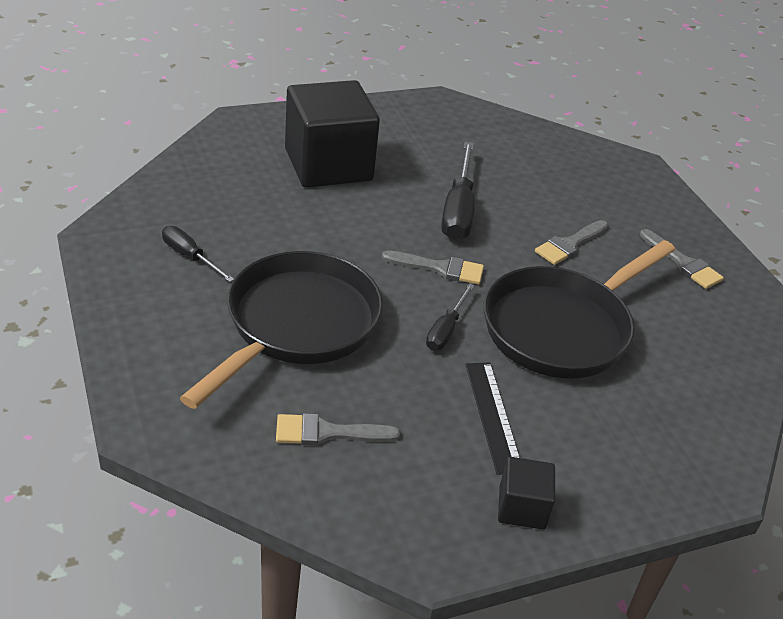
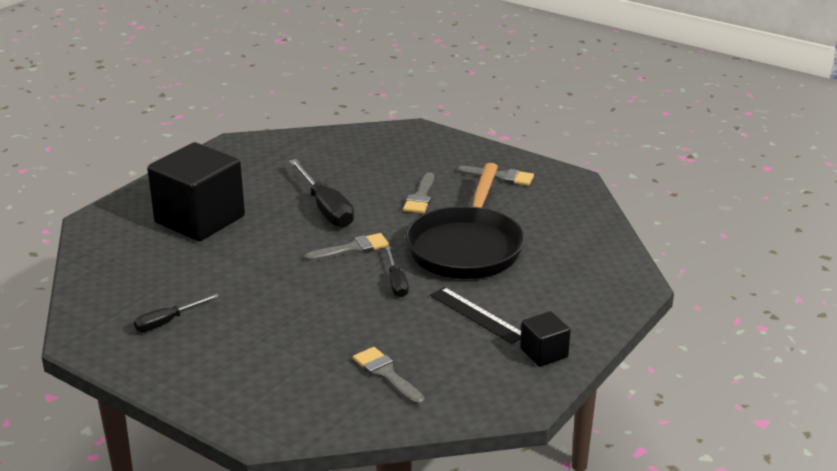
camera: 30 degrees left, 10 degrees down
(190, 256) = (168, 322): black screwdriver -> black screwdriver turned 45 degrees counterclockwise
(297, 325) = (295, 326): black pan -> none
(327, 432) = (386, 374): grey brush -> grey brush turned 90 degrees clockwise

